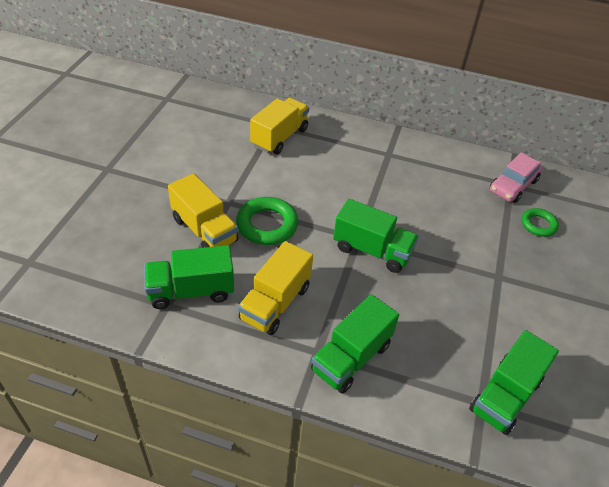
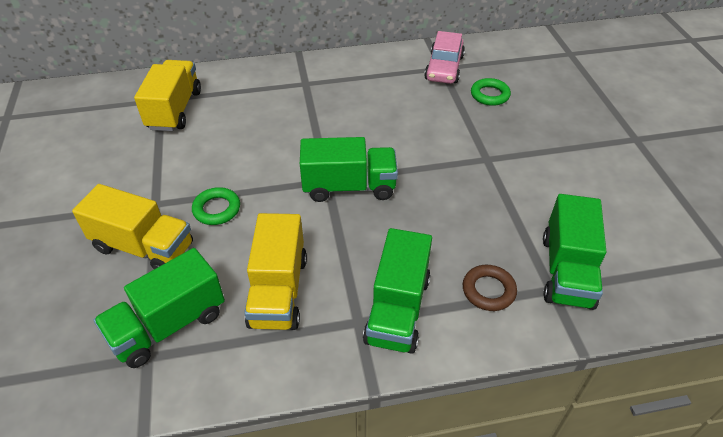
camera: 25 degrees left, 0 degrees up
(267, 225) = (217, 209): green ring -> green ring, size x0.62
(430, 378) = (488, 290): none -> brown ring

